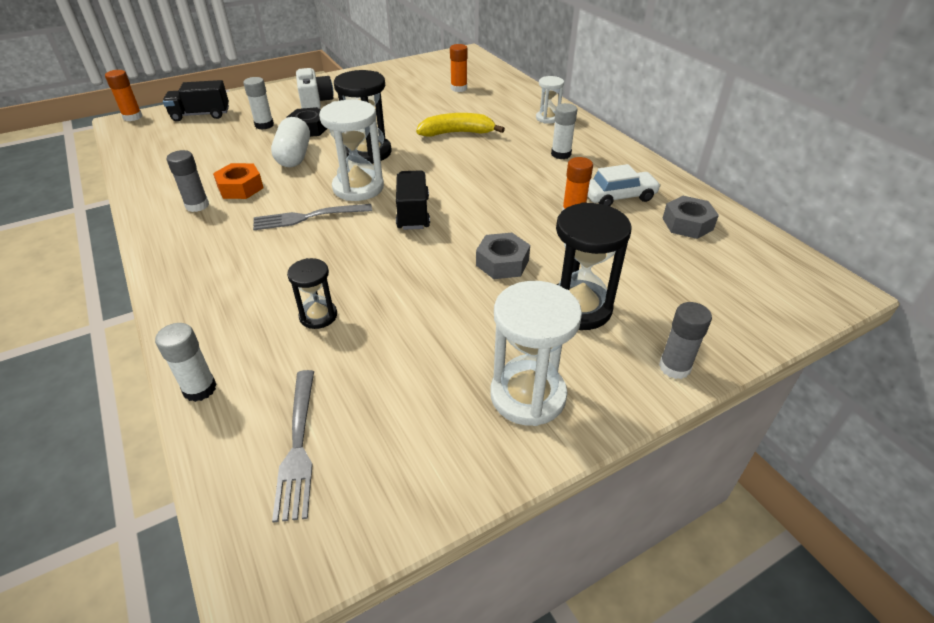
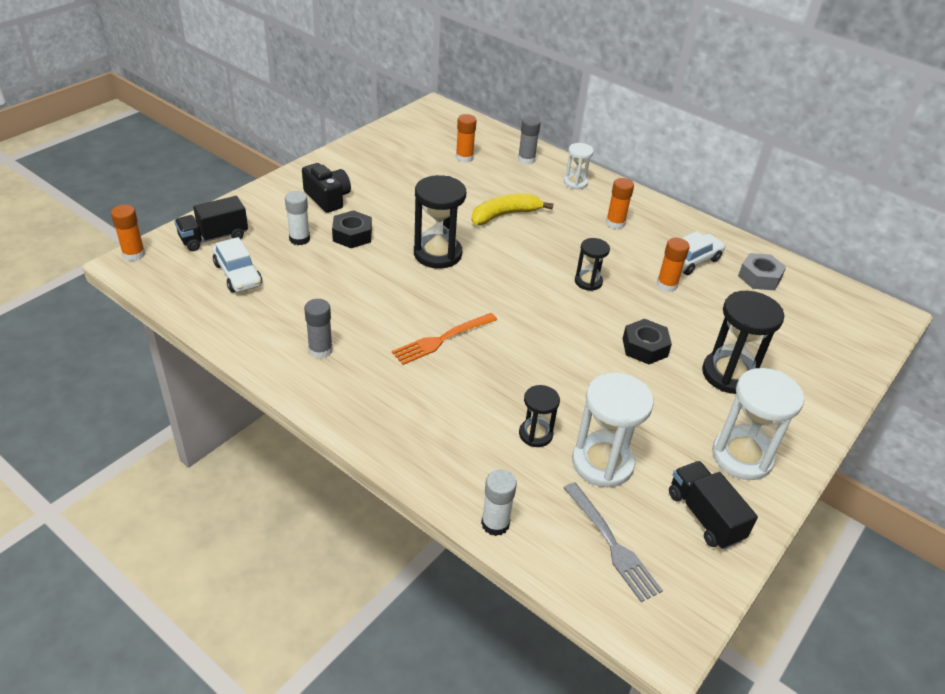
camera: 25 degrees left, 0 degrees up
(191, 141) = (238, 275): none -> white car
(240, 188) = (346, 321): orange nut -> none
(294, 156) = (367, 272): white capsule -> none
(308, 217) = (442, 339): grey fork -> orange fork
(315, 101) = (327, 198): white camera -> black camera
(358, 188) = (462, 297): white hourglass -> white hourglass (602, 463)
(413, 213) = (534, 314): black truck -> black truck (704, 516)
(491, 196) = (588, 282): none -> black hourglass
(502, 263) = (645, 347): grey nut -> black nut
(561, 154) = (615, 223): white glue stick -> orange glue stick
(674, 367) = (823, 406): grey glue stick -> grey glue stick (526, 159)

